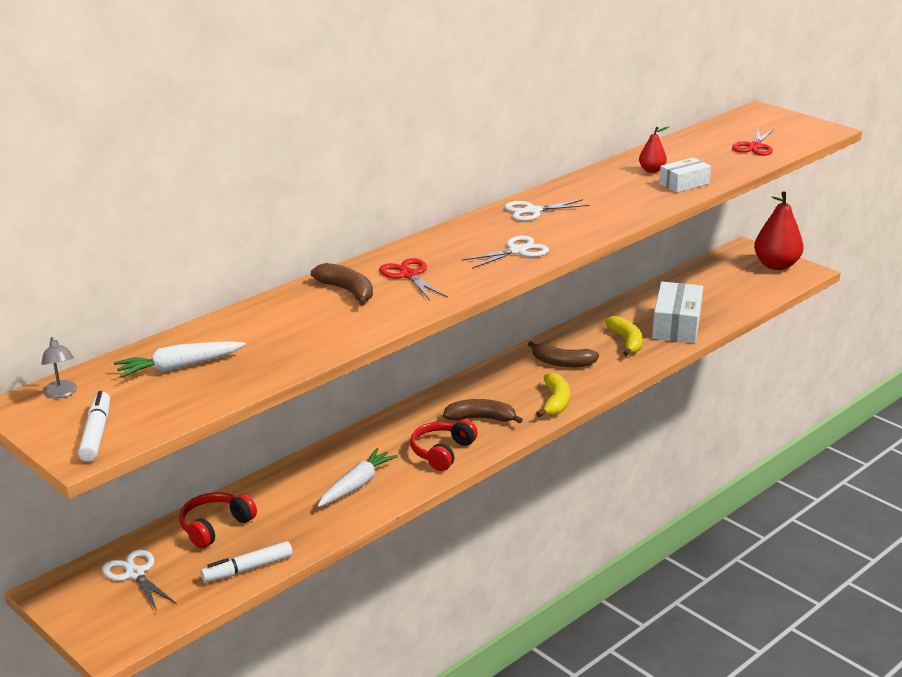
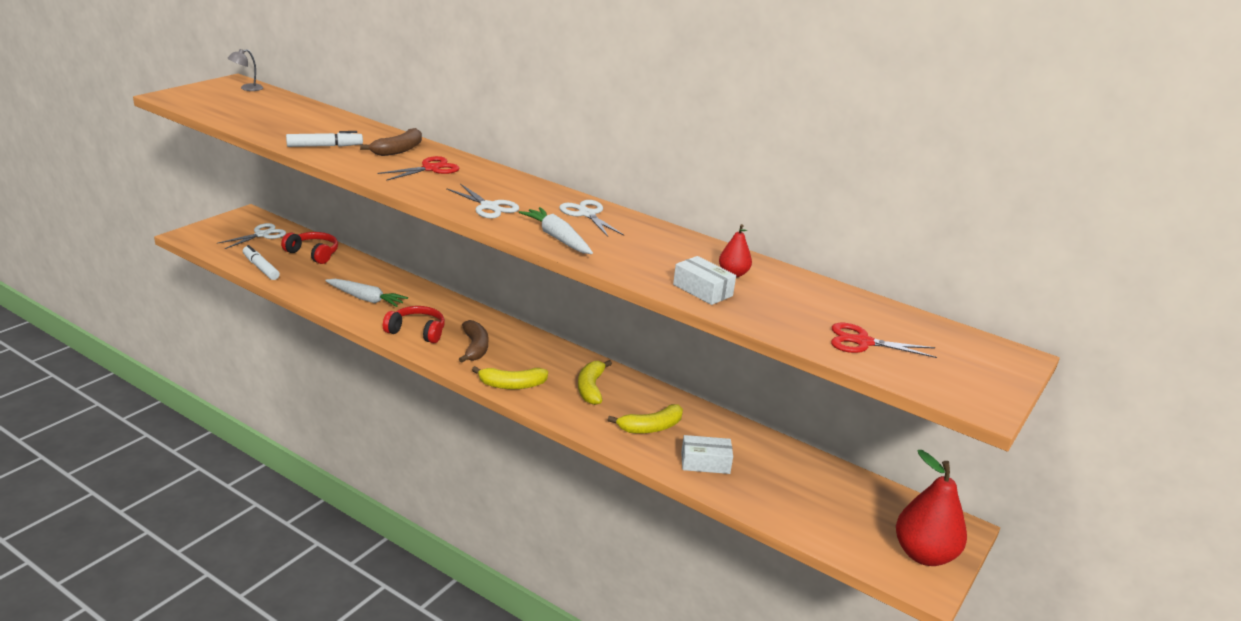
camera: 75 degrees right, 0 degrees up
(96, 433) = (192, 98): white marker -> white marker (325, 146)
(178, 367) = (277, 111): white carrot -> white carrot (557, 238)
(562, 363) = (591, 388): brown banana -> yellow banana
(676, 325) = (705, 463): white box -> white box, size x0.59

